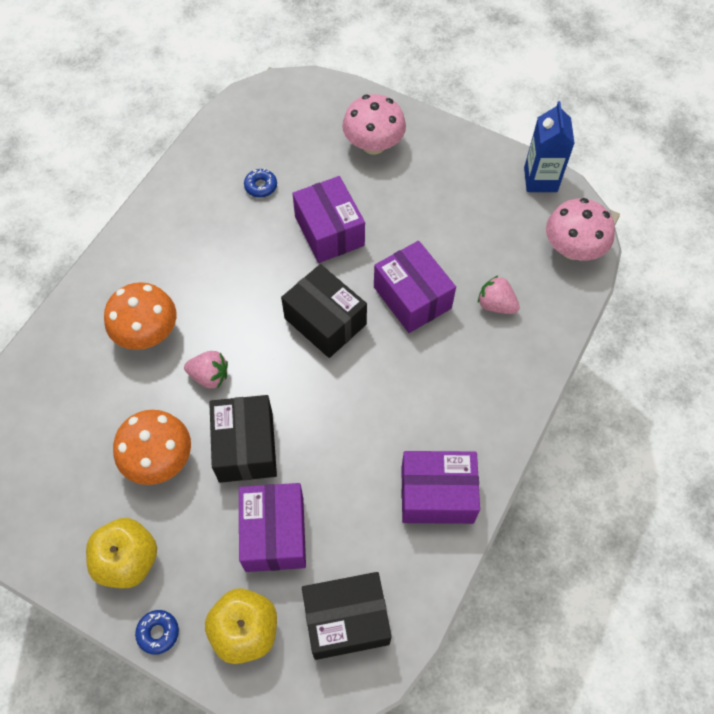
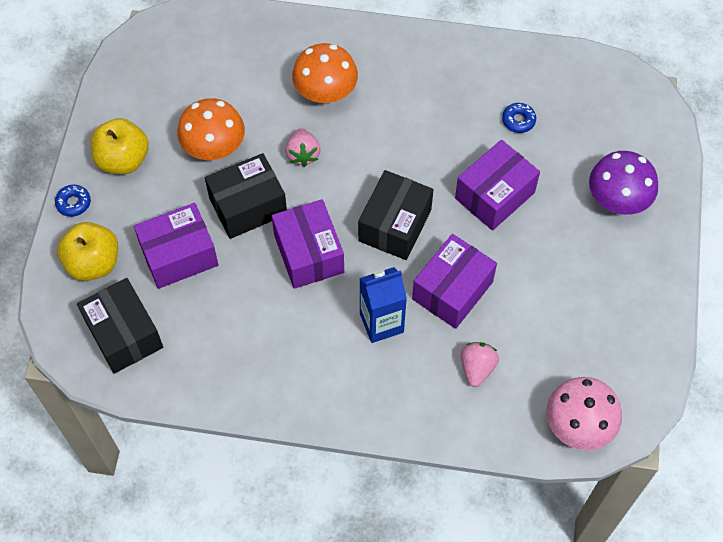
camera: 70 degrees right, 0 degrees up
(373, 145) = (617, 199): pink mushroom -> purple mushroom
(437, 494) = (258, 372): purple box -> purple box (309, 254)
(540, 179) = (653, 371): blue carton -> blue carton (381, 323)

